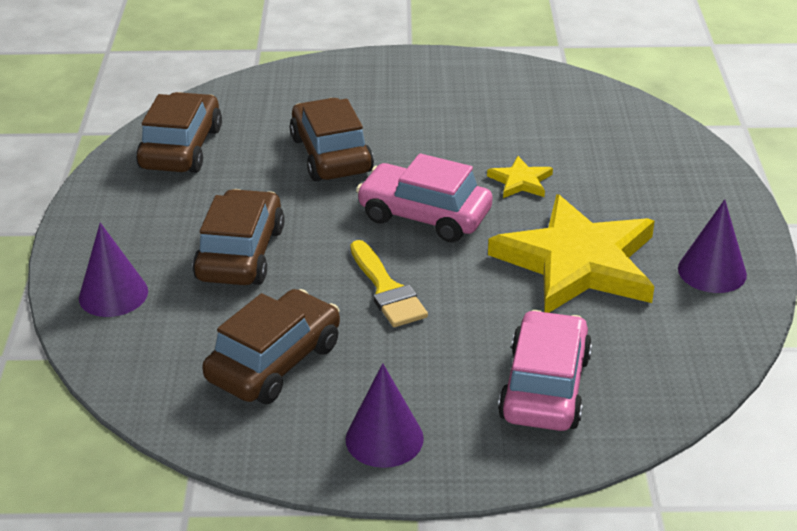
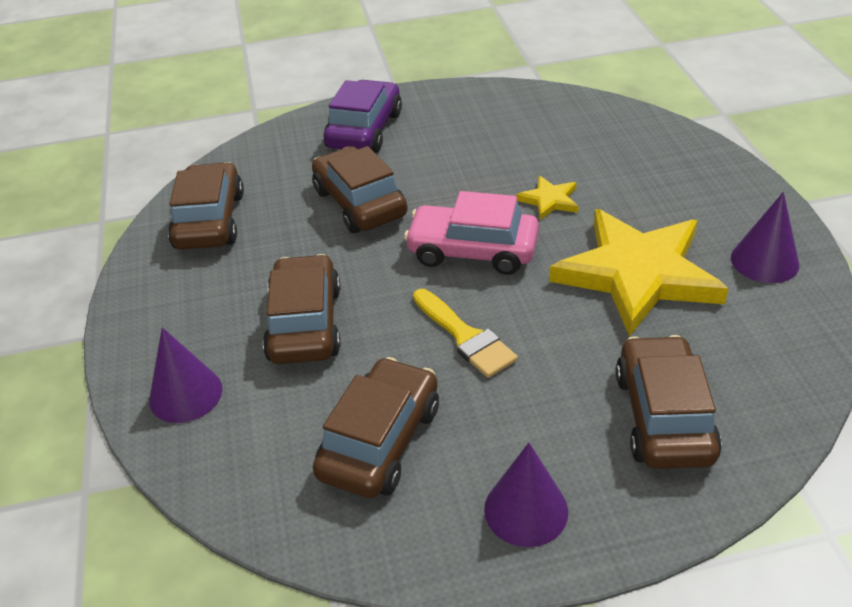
camera: 10 degrees left, 5 degrees up
(361, 86) = (364, 130): none -> purple car
(545, 387) = (663, 416): pink car -> brown car

